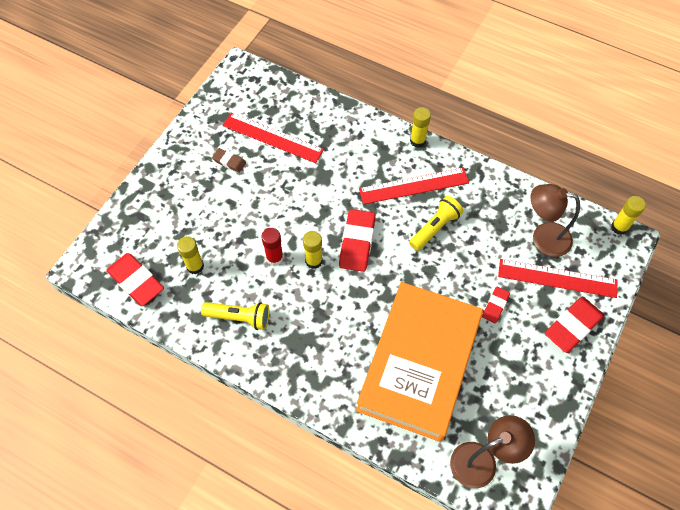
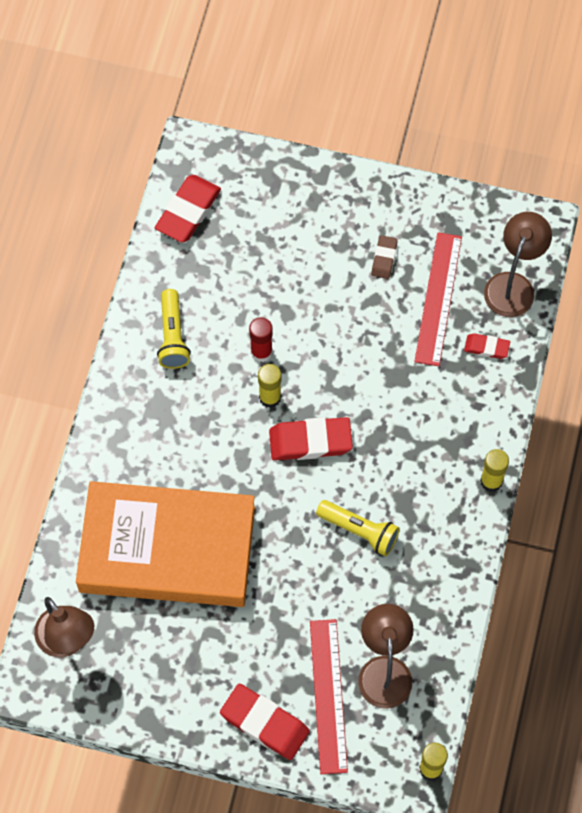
camera: 75 degrees right, 5 degrees up
(195, 266) = (225, 268): yellow glue stick -> none
(278, 93) = (513, 285): none -> brown lamp
(414, 185) = (417, 491): red ruler -> none
(495, 306) = (267, 624): red eraser -> red eraser (486, 347)

